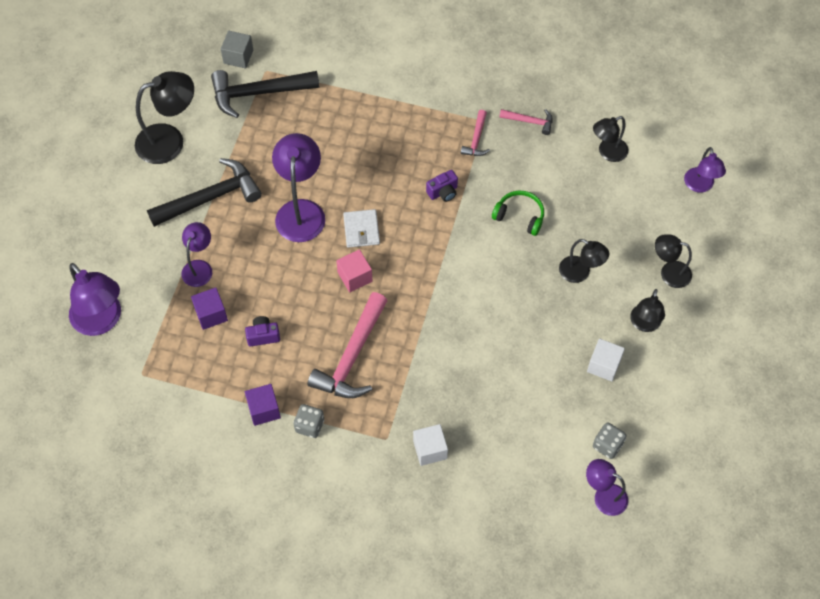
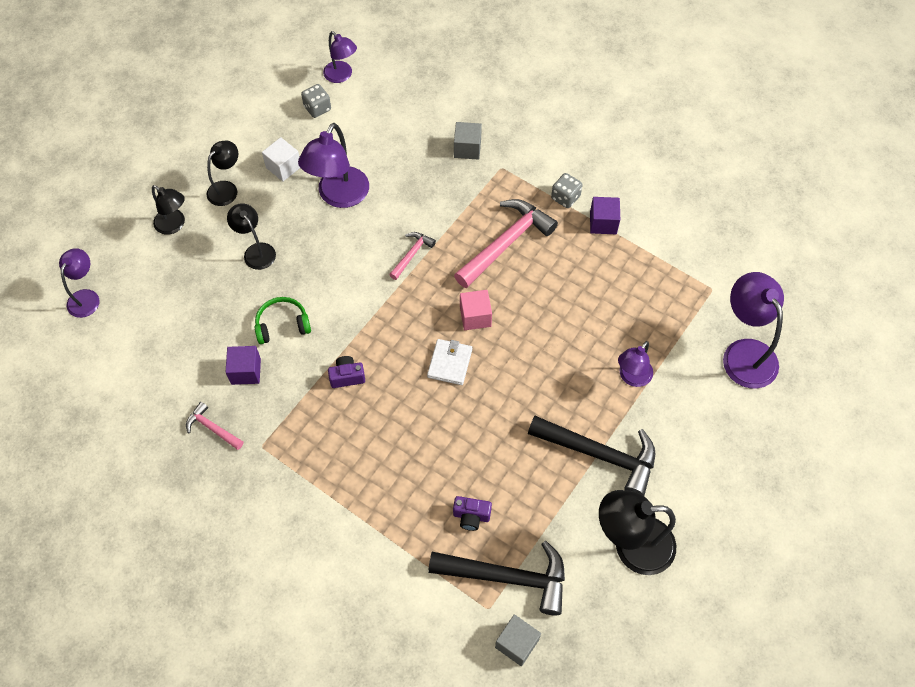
camera: 160 degrees left, 0 degrees up
(211, 197) = (600, 454): black hammer -> black hammer turned 150 degrees counterclockwise
(211, 314) = (631, 325): purple cube -> purple cube (246, 371)
(263, 336) = (585, 288): purple camera -> purple camera (471, 516)
(301, 211) = (506, 405): purple lamp -> purple lamp (339, 196)
(430, 450) = (467, 148): white cube -> grey cube
(476, 139) = (282, 426): pink hammer -> pink hammer (412, 254)
(519, 216) = (282, 325): green headphones -> green headphones turned 120 degrees clockwise
(607, 152) = (153, 363): black lamp -> none

